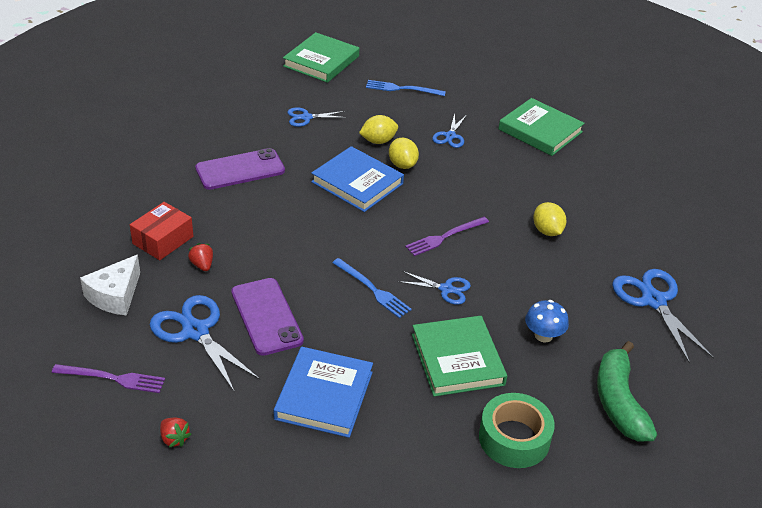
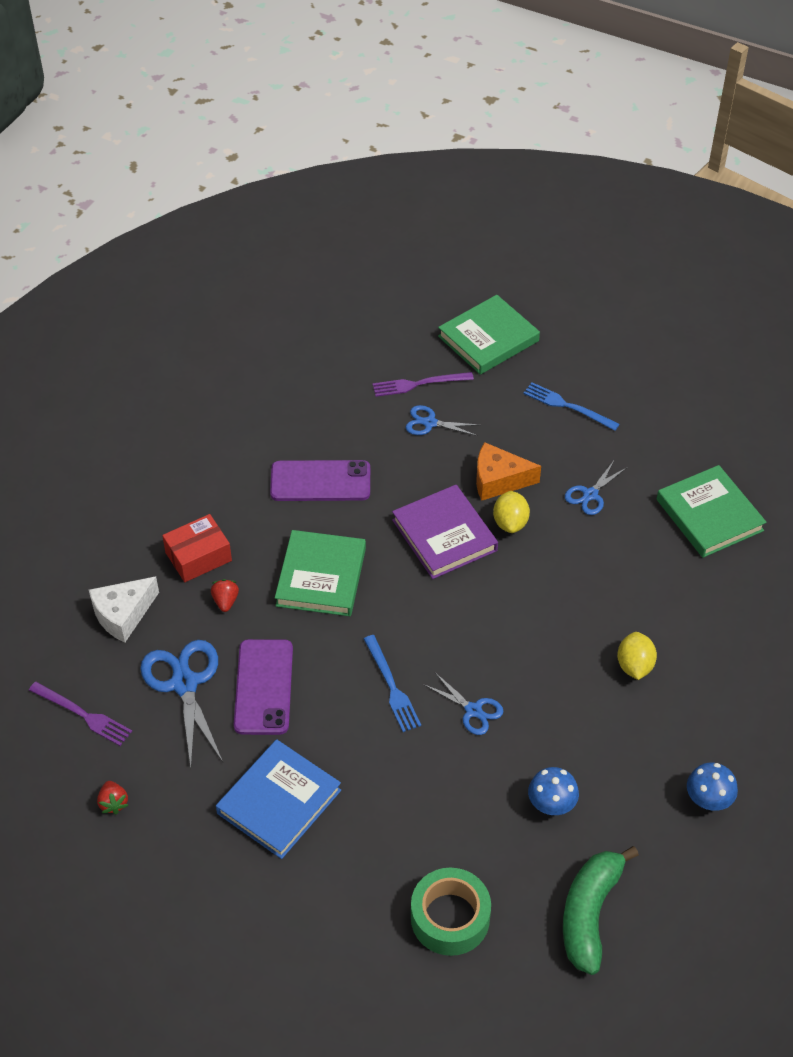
camera: 25 degrees right, 10 degrees up
(357, 183) = (444, 535): blue book -> purple book
(378, 141) = (498, 480): yellow lemon -> orange cheese
(445, 237) = (508, 639): purple fork -> purple fork (419, 384)
(457, 359) = (439, 804): green book -> green book (321, 577)
(653, 301) = (708, 799): blue scissors -> blue mushroom

